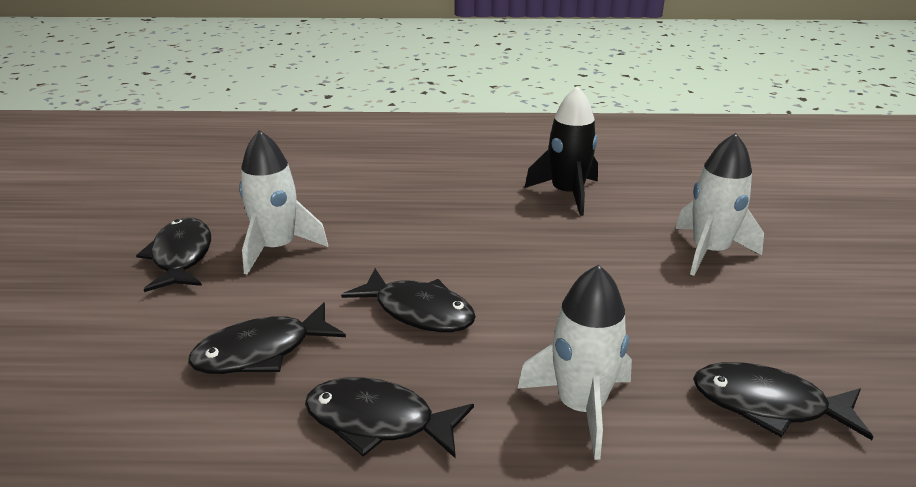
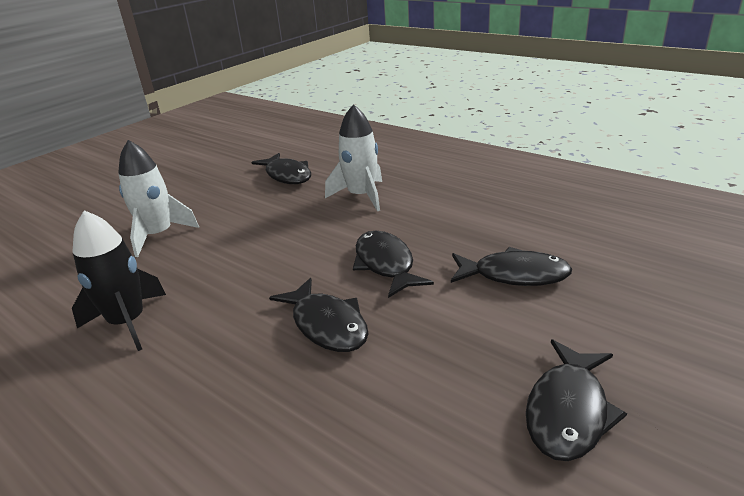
camera: 140 degrees left, 0 degrees up
(277, 248) = (453, 375): white rocket -> none
(378, 421) = (464, 219): black fish -> black fish (327, 325)

